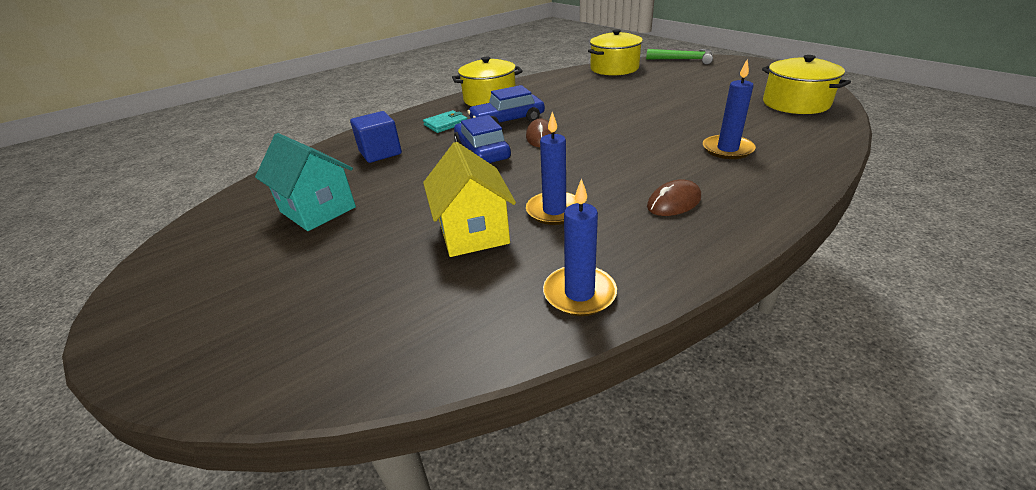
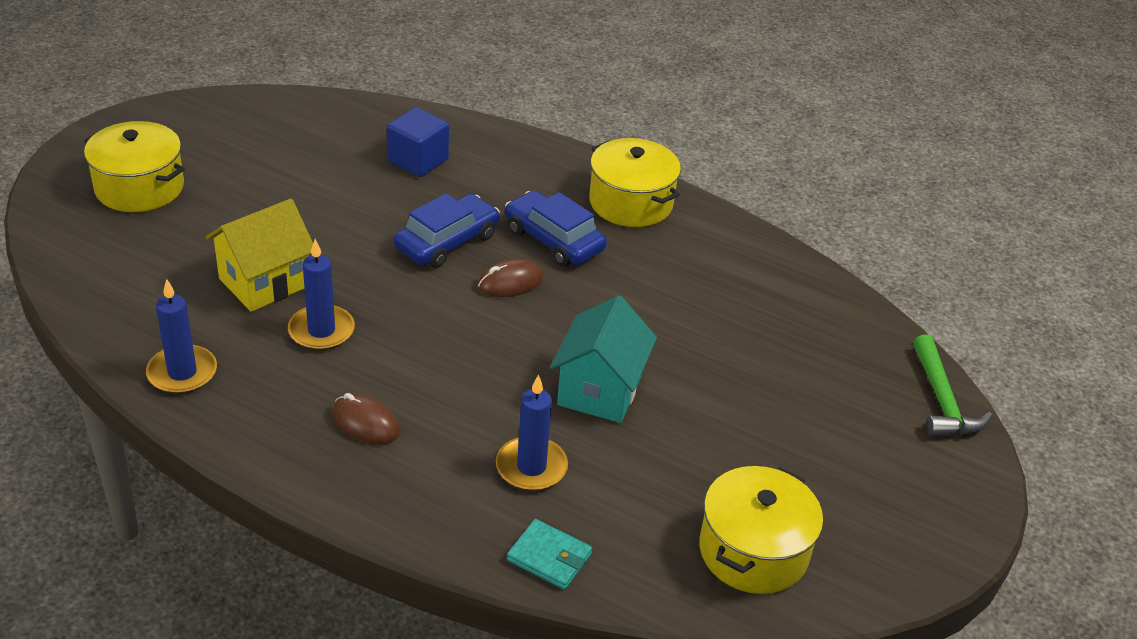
camera: 60 degrees right, 5 degrees up
(318, 209) = (279, 164): turquoise house -> turquoise house (599, 390)
(446, 124) = (521, 187): turquoise wallet -> turquoise wallet (549, 557)
(614, 68) = (841, 313): yellow pot -> yellow pot (139, 187)

